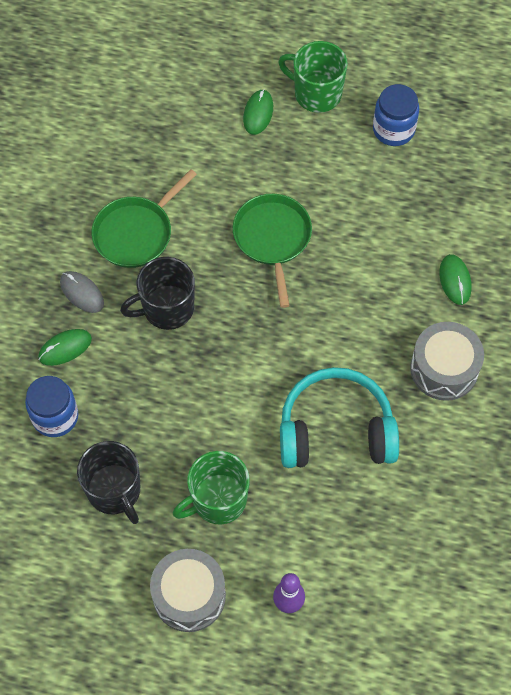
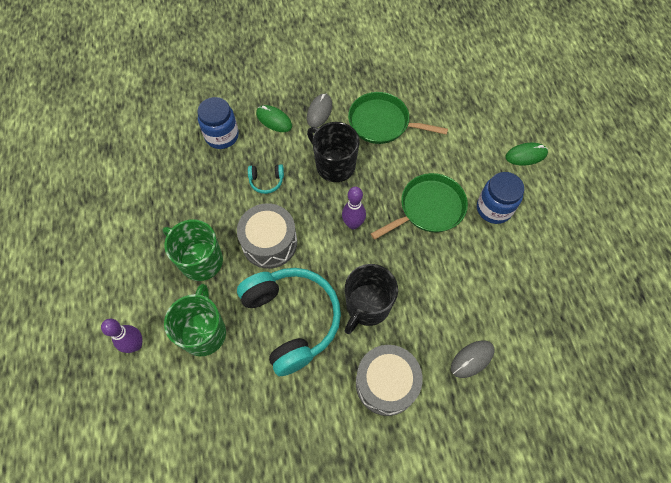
camera: 65 degrees right, 0 degrees up
(114, 491) = (182, 193): black mug -> black mug (367, 306)
(149, 390) = (266, 181): none -> turquoise headphones
(189, 595) = (120, 273): grey drum -> grey drum (269, 243)
(253, 322) = (353, 224): none -> purple bowling pin
(316, 93) = (570, 186): green mug -> green mug (204, 332)
(393, 129) = (578, 254): blue jar -> blue jar (494, 208)
(455, 280) = (472, 359): green mouse -> grey mouse

